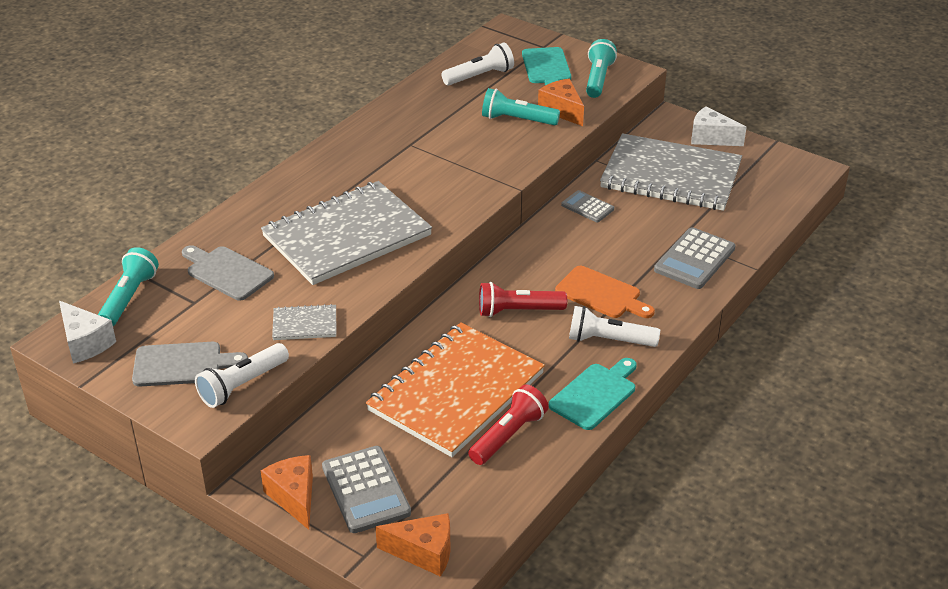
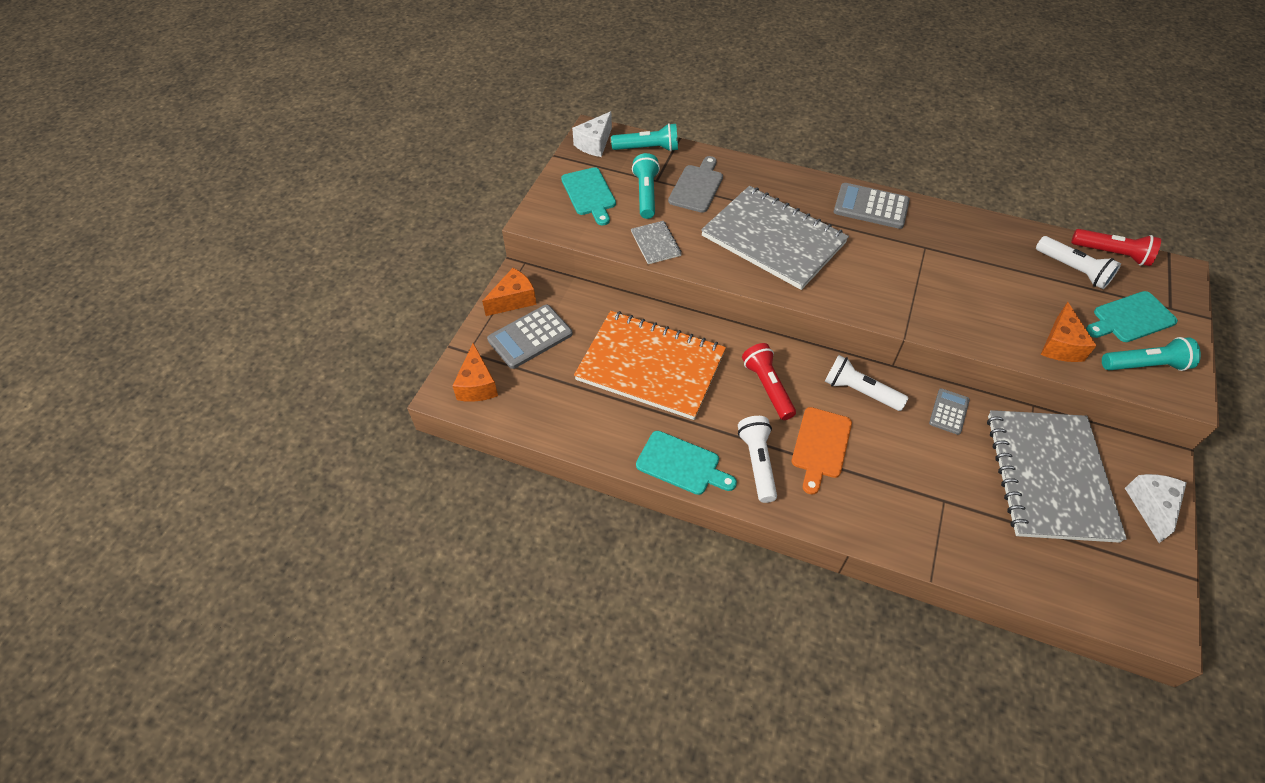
camera: 75 degrees right, 15 degrees up
(182, 364) = (589, 194): grey cutting board -> turquoise cutting board
(242, 385) = (578, 229): white flashlight -> white flashlight (860, 391)
(508, 435) = (611, 412): red flashlight -> red flashlight (1112, 254)
(517, 120) = (1017, 313): turquoise flashlight -> turquoise flashlight (646, 194)
(562, 110) = (1060, 345): orange cheese -> orange cheese turned 150 degrees clockwise
(694, 259) = (915, 519): grey calculator -> grey calculator (871, 206)

